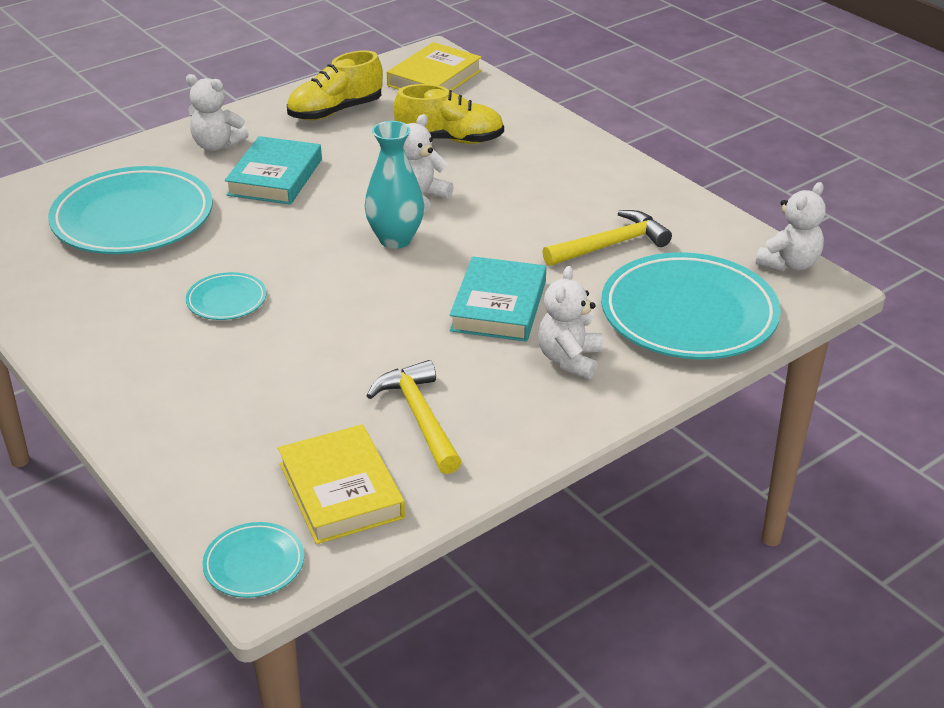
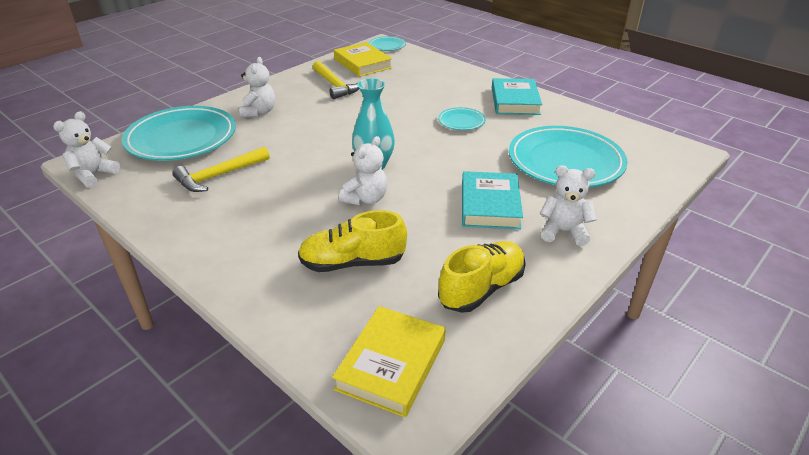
camera: 170 degrees right, 0 degrees up
(499, 306) = (299, 132): turquoise book -> turquoise book (515, 101)

